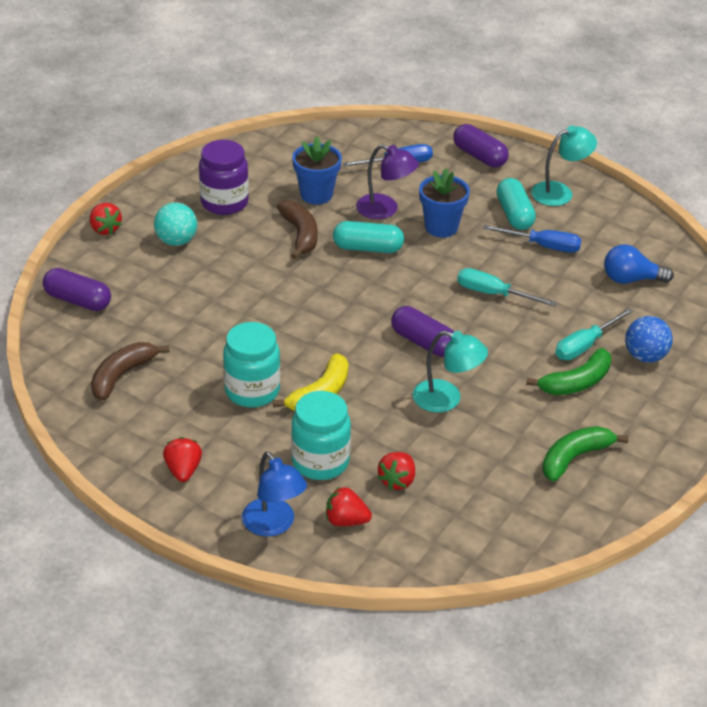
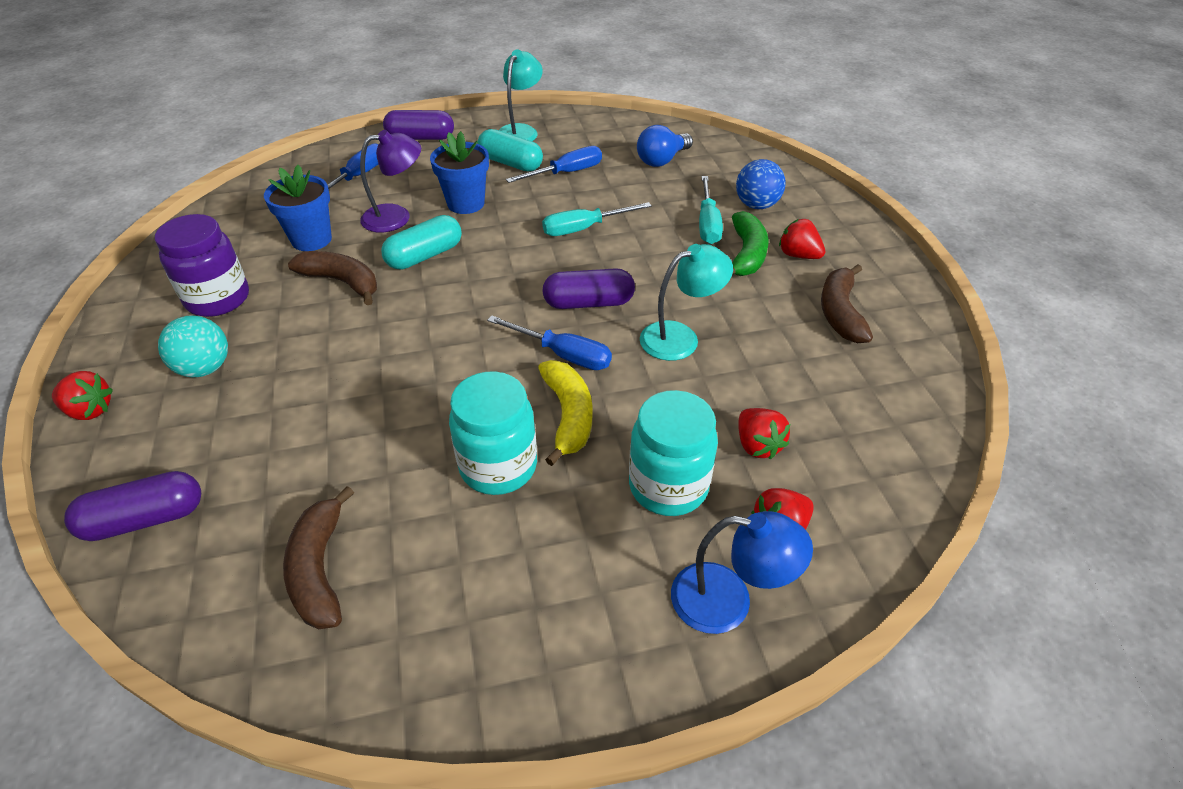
camera: 45 degrees left, 5 degrees up
(183, 470) = (547, 627): red strawberry -> red strawberry (798, 255)
(364, 361) = (563, 354): none -> blue screwdriver
(574, 458) = (840, 313): green banana -> brown banana

